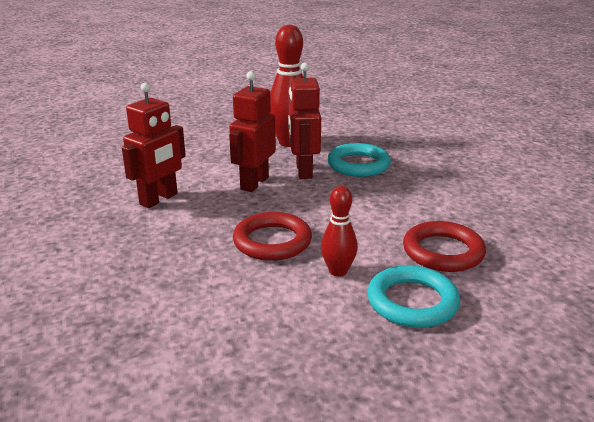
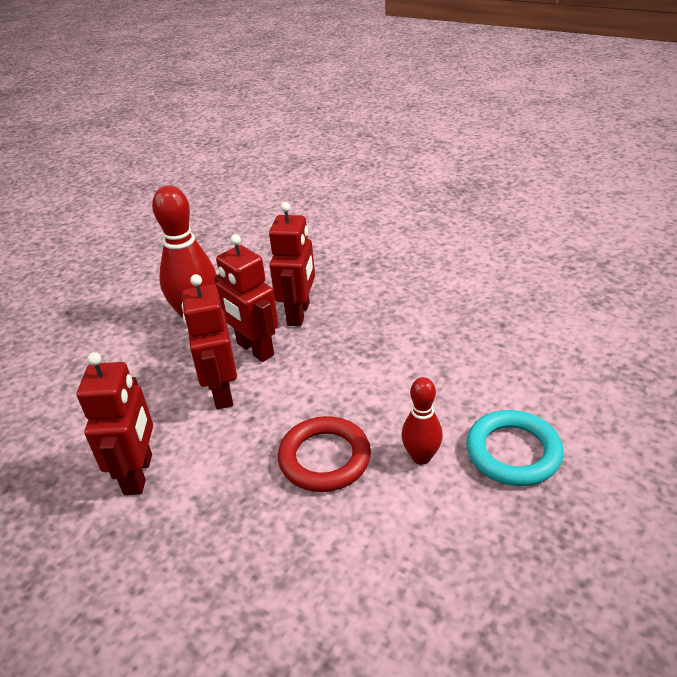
camera: 35 degrees left, 10 degrees up
(358, 165) = (299, 314): turquoise ring -> red robot
(443, 252) = (478, 380): red ring -> none

